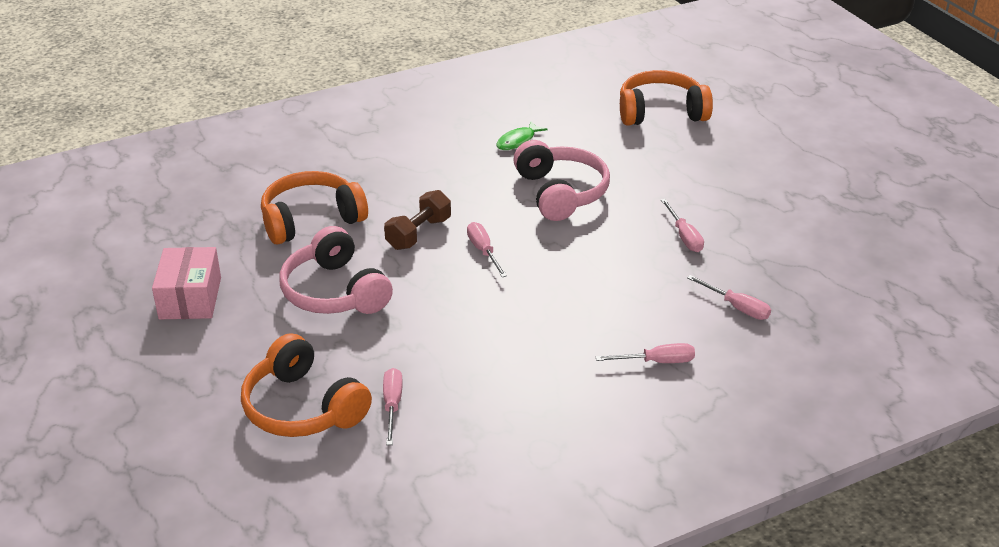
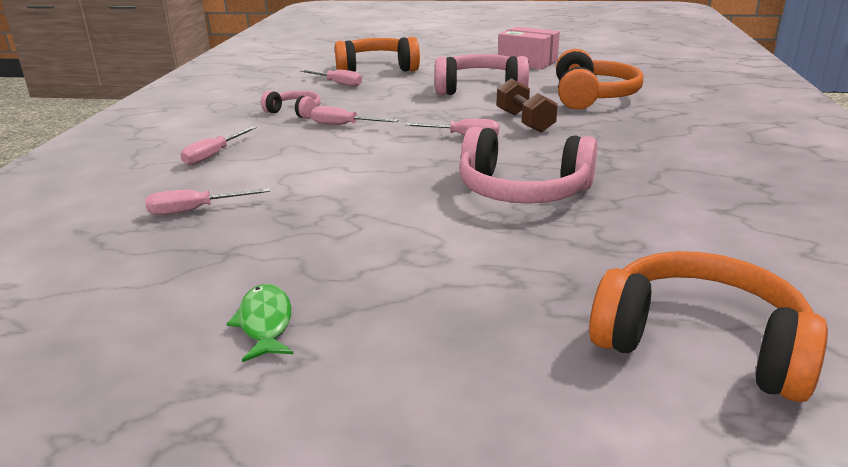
camera: 125 degrees right, 10 degrees down
(514, 380) = (295, 112): none -> pink headphones
(518, 141) = (673, 200): green fish -> green fish (265, 323)
(661, 112) = (700, 344): orange headphones -> orange headphones turned 90 degrees counterclockwise
(684, 236) = (342, 228): pink screwdriver -> pink screwdriver (344, 125)

